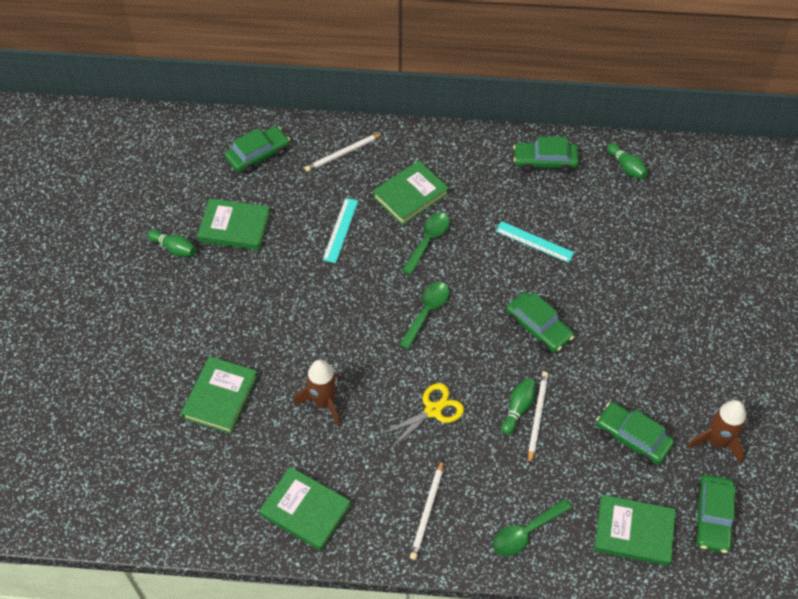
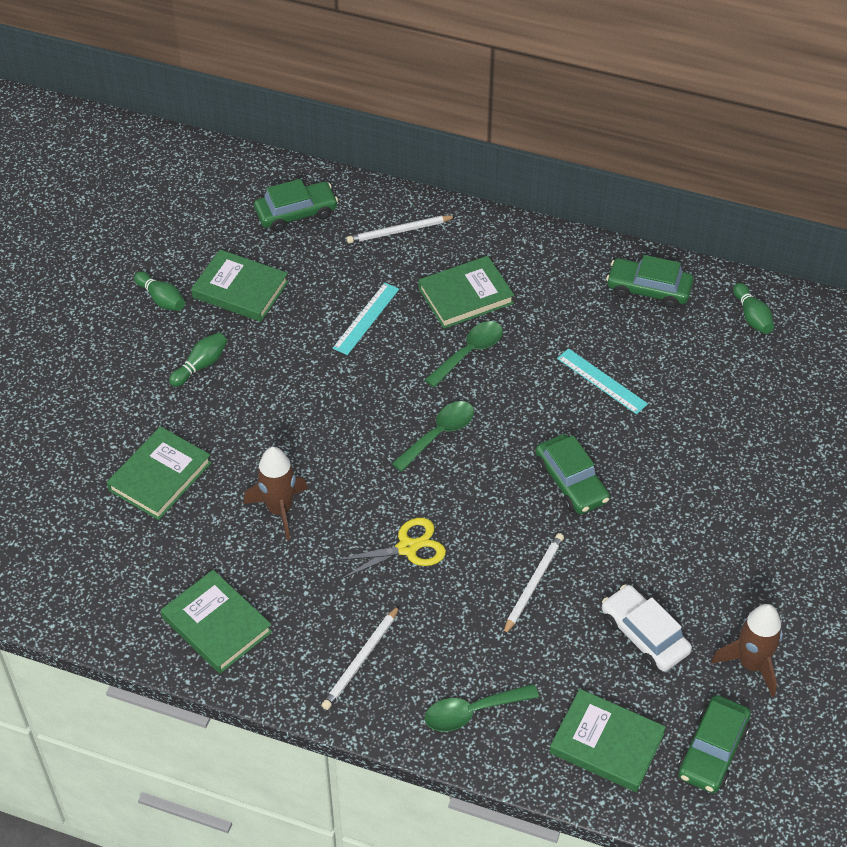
camera: 15 degrees right, 5 degrees down
(518, 409) = (512, 569): green bowling pin -> green bowling pin (201, 365)
(632, 437) = (644, 635): green car -> white car

